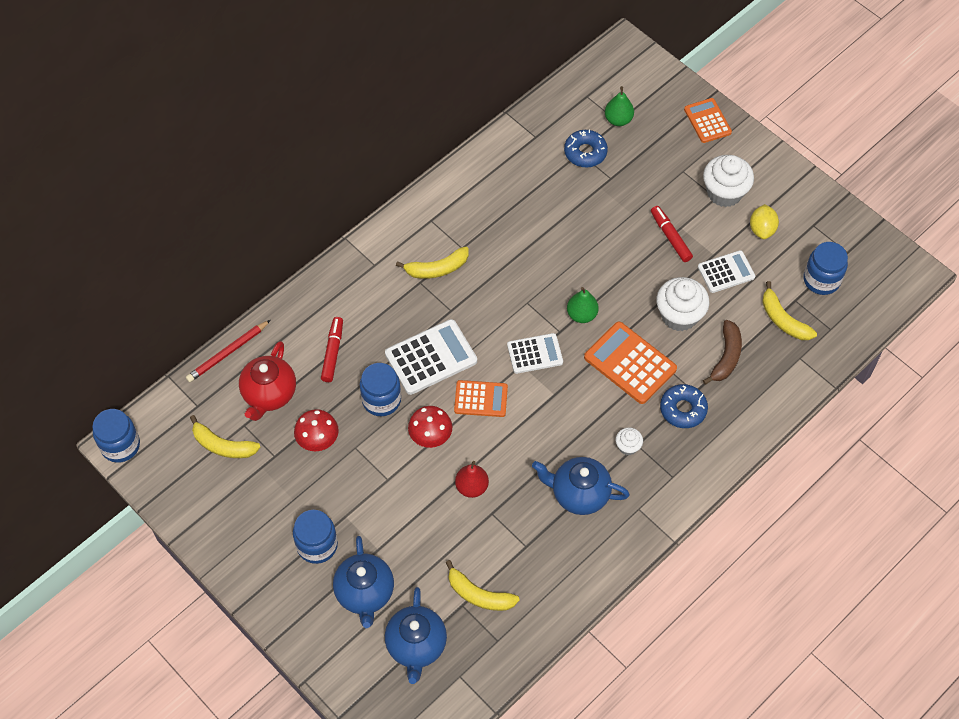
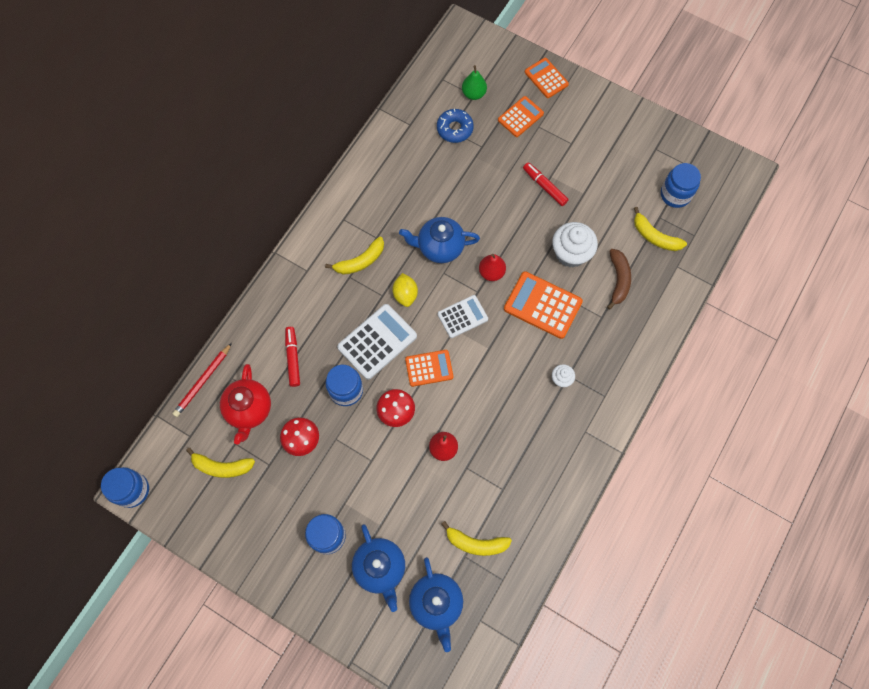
camera: 15 degrees left, 10 degrees up
(579, 494) = (533, 431): blue teapot -> blue teapot (439, 247)
(581, 314) = (491, 272): green pear -> red pear
(665, 156) = (520, 117): none -> orange calculator
(683, 409) = (596, 335): blue donut -> none
(724, 192) = (577, 137): white cupcake -> none
(726, 272) = (597, 206): white calculator -> none
(762, 229) = (616, 162): yellow lemon -> yellow lemon (405, 294)

